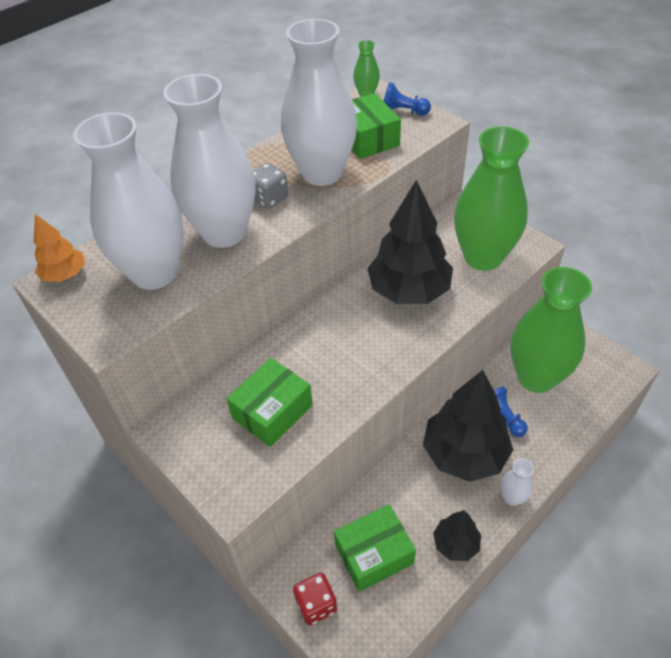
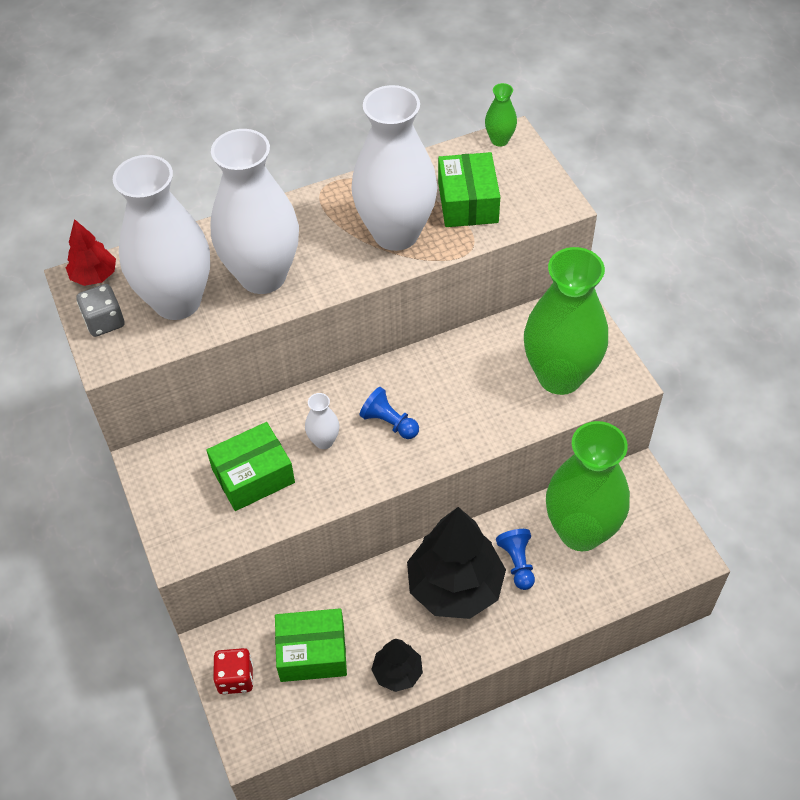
camera: 20 degrees right, 5 degrees up
(65, 275) = (94, 276): orange tree -> red tree
(269, 198) = (326, 248): grey dice -> grey dice (104, 322)
(403, 112) = (528, 177): blue pawn -> blue pawn (389, 423)
(409, 291) = (456, 390): black tree -> none
(512, 498) = (480, 649): white vase -> white vase (324, 441)

